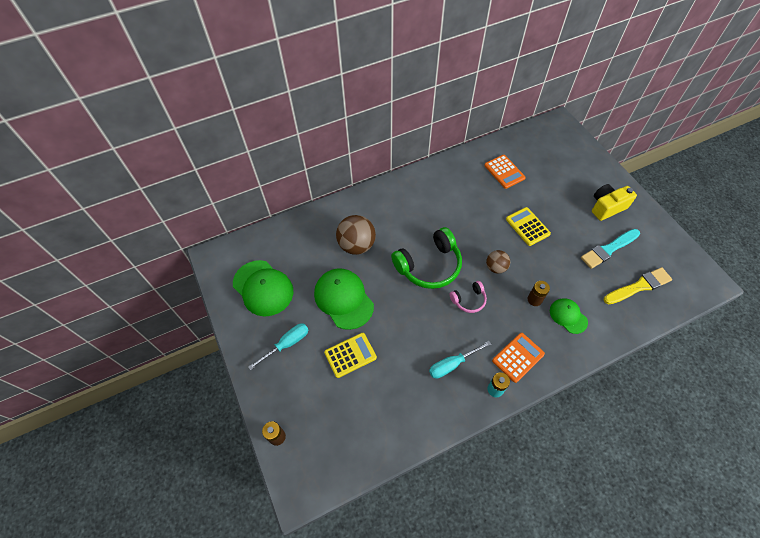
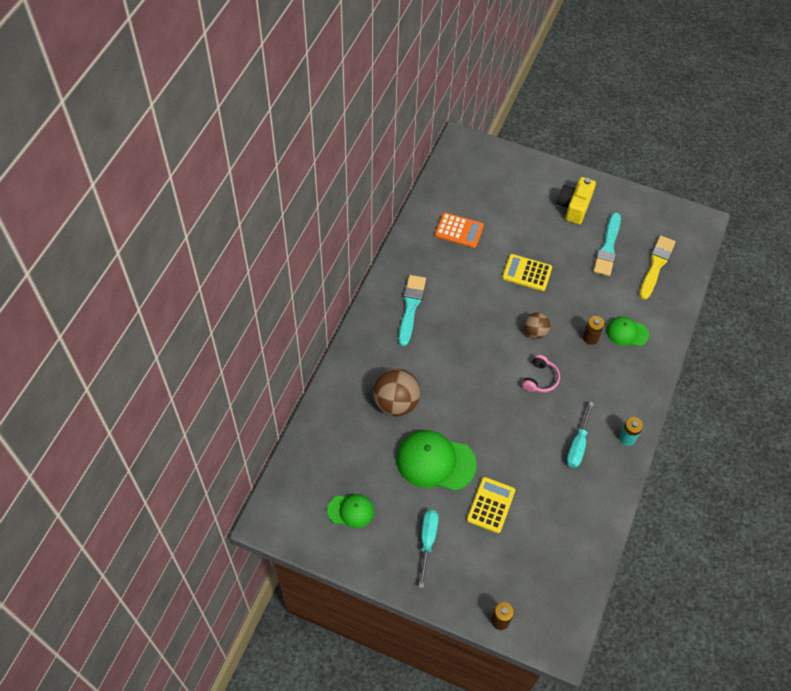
camera: 45 degrees left, 0 degrees up
(263, 288) = (351, 511): green cap -> green cap, size x0.57
(425, 196) = (411, 307): none -> turquoise brush
(429, 266) = (479, 373): green headphones -> none
(518, 357) = (620, 398): orange calculator -> none

